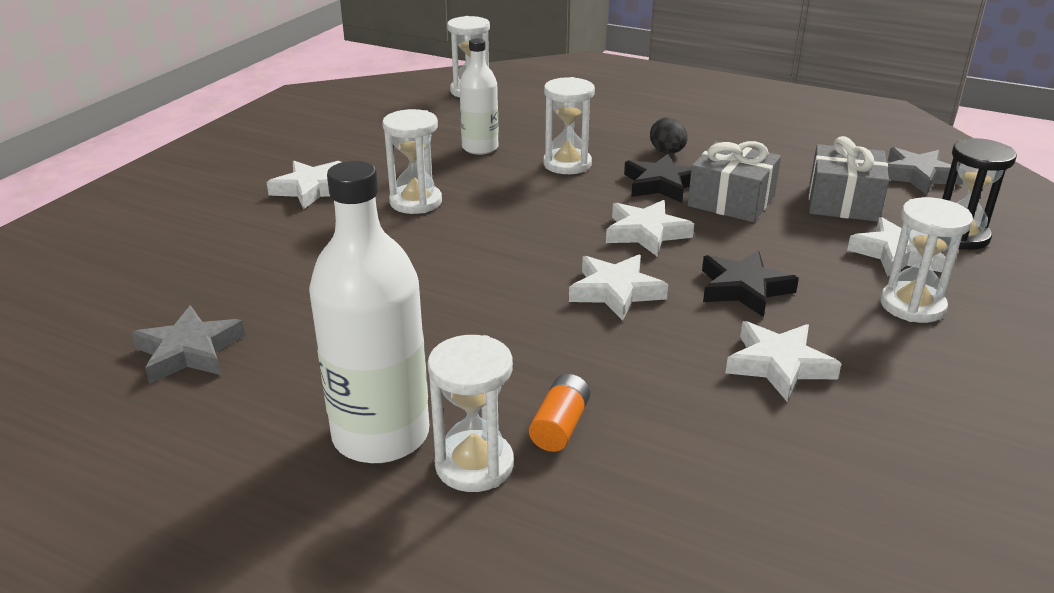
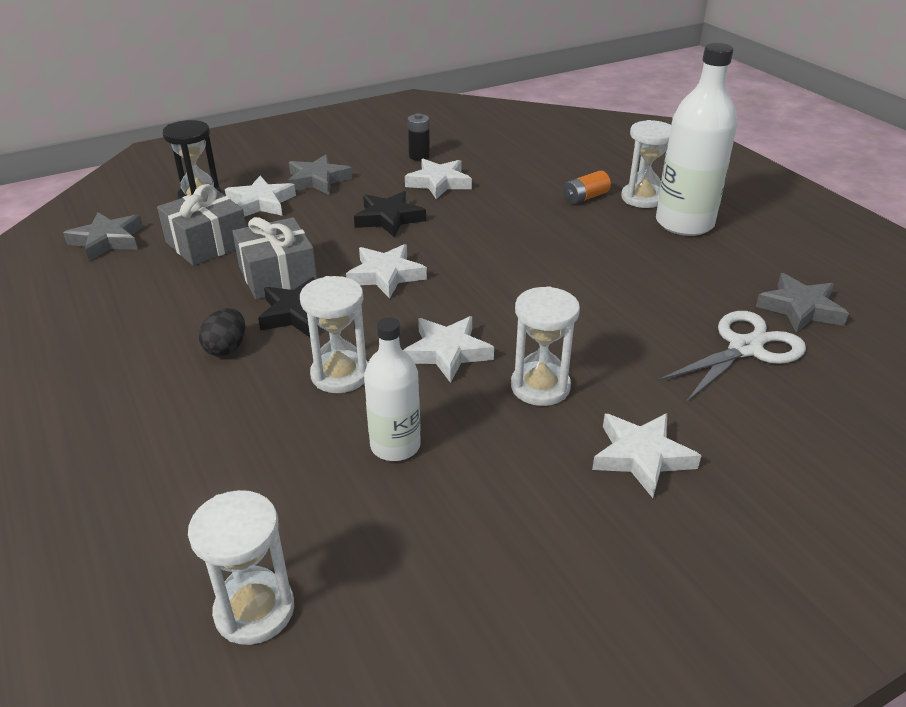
camera: 145 degrees left, 5 degrees up
(248, 286) = (745, 348): none -> white scissors
(616, 292) = (469, 244): white star -> white star (447, 352)
(887, 406) = (419, 156): none -> black battery
(912, 305) = (317, 180): white hourglass -> grey star

